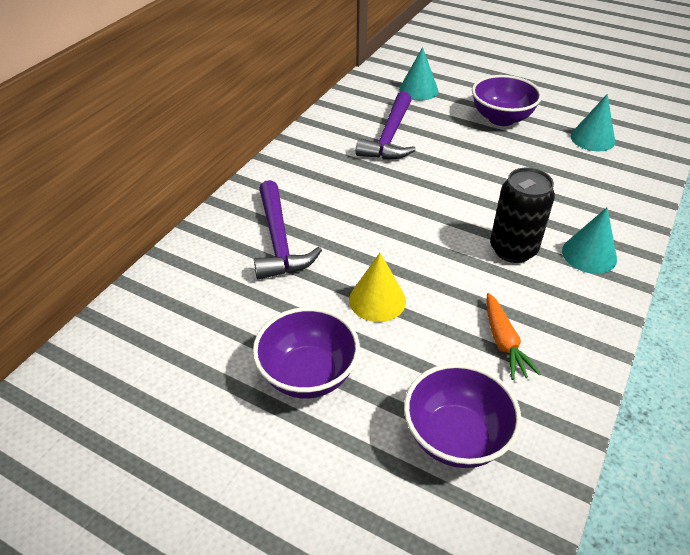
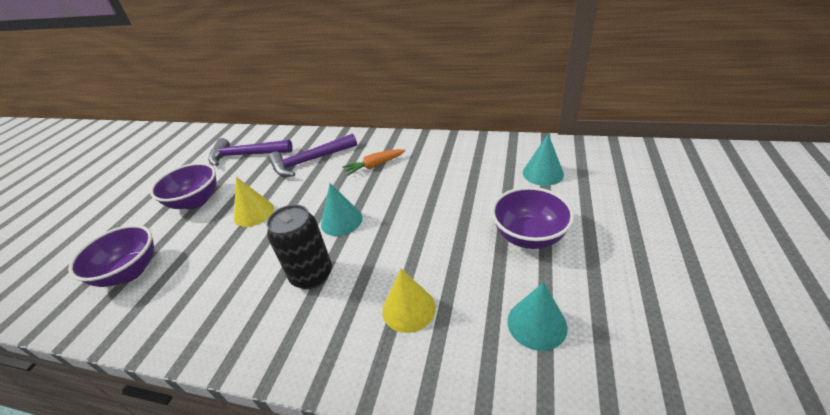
camera: 80 degrees right, 5 degrees down
(389, 137) = (451, 175): purple hammer -> purple hammer (246, 155)
(503, 342) = (204, 284): orange carrot -> orange carrot (374, 166)
(569, 193) = (408, 308): none -> yellow cone
(589, 254) = (309, 334): turquoise cone -> turquoise cone (341, 221)

